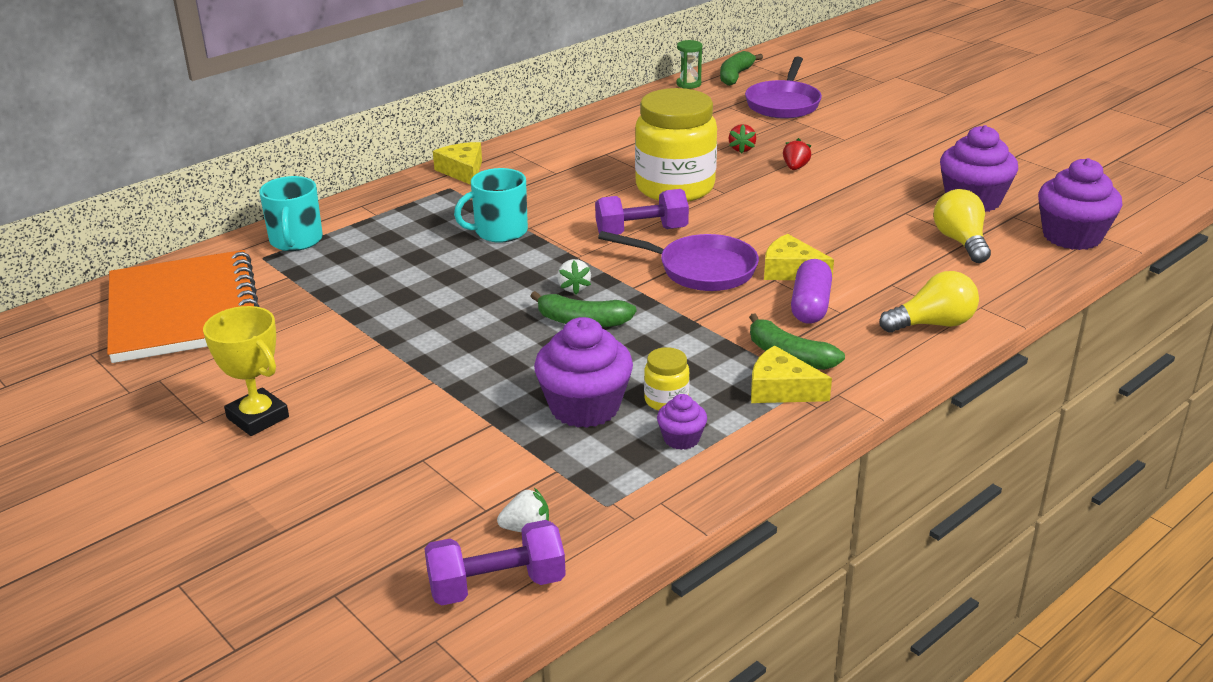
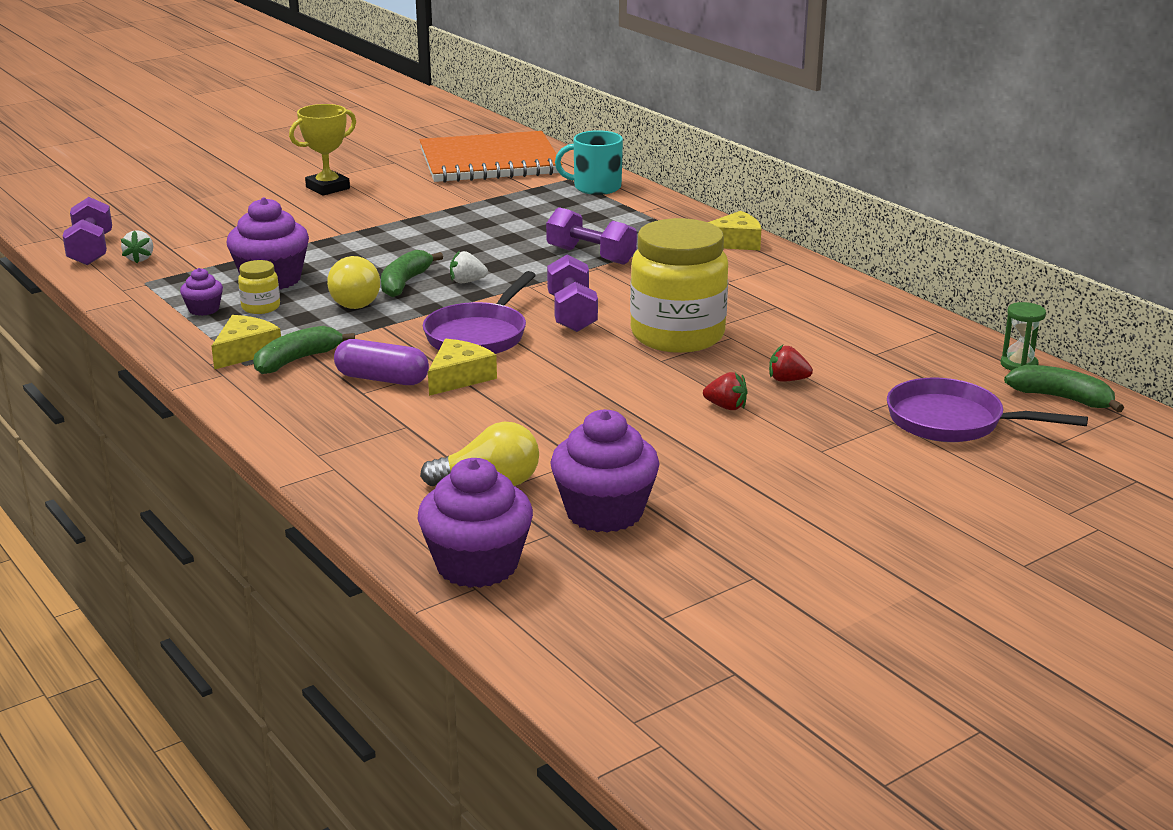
camera: 95 degrees right, 5 degrees down
(499, 231) = (591, 256): turquoise mug -> purple dumbbell
(932, 324) = (313, 435): yellow light bulb -> yellow light bulb (355, 301)

